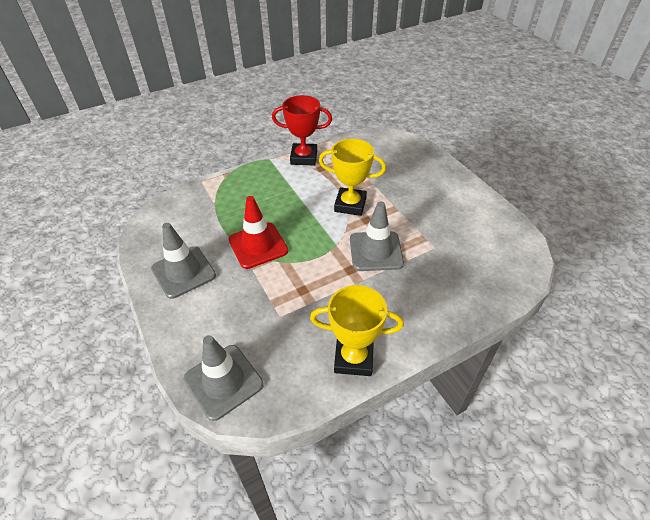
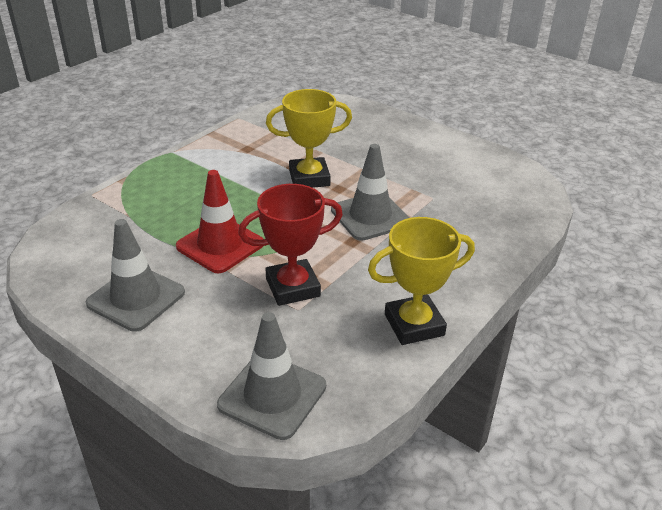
camera: 25 degrees left, 10 degrees down
(304, 157) = (217, 142): red trophy -> red trophy (292, 287)

